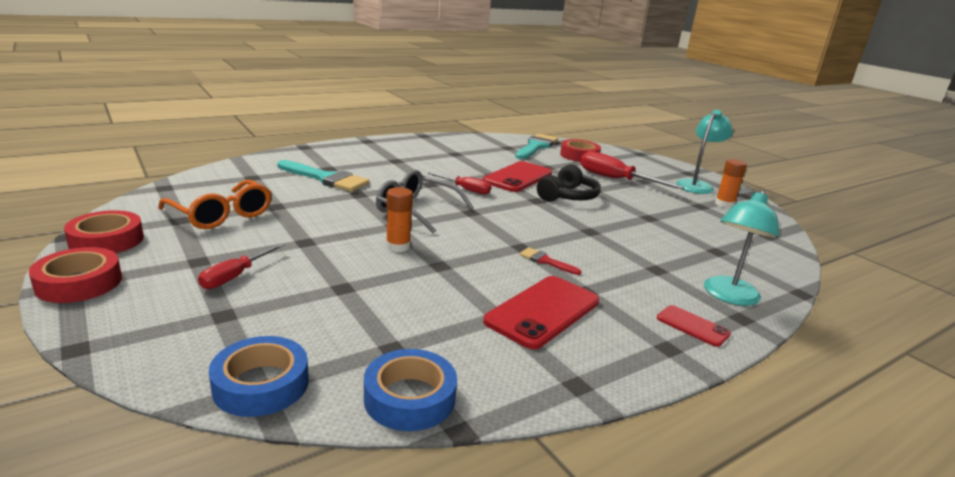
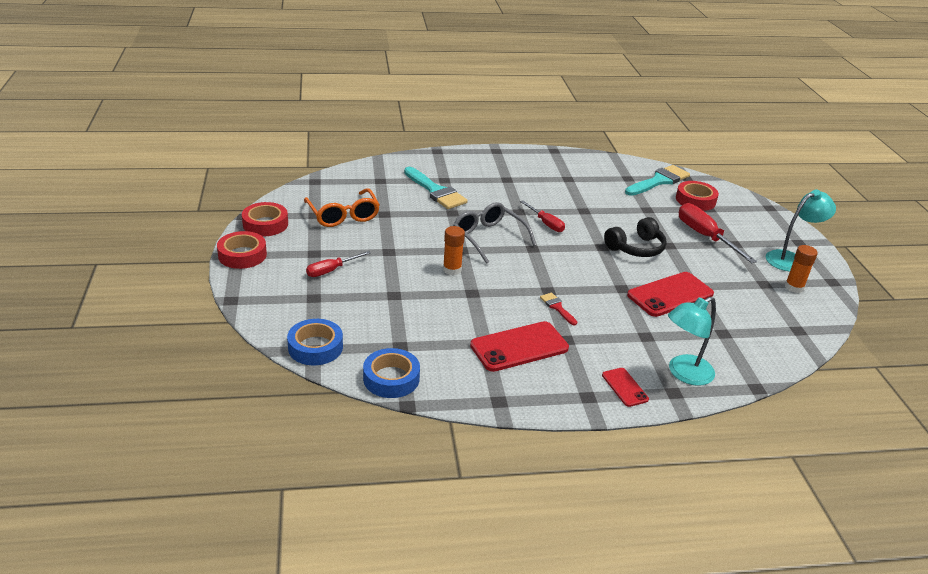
camera: 25 degrees right, 10 degrees up
(518, 177) = (606, 217): red phone -> red phone (670, 295)

